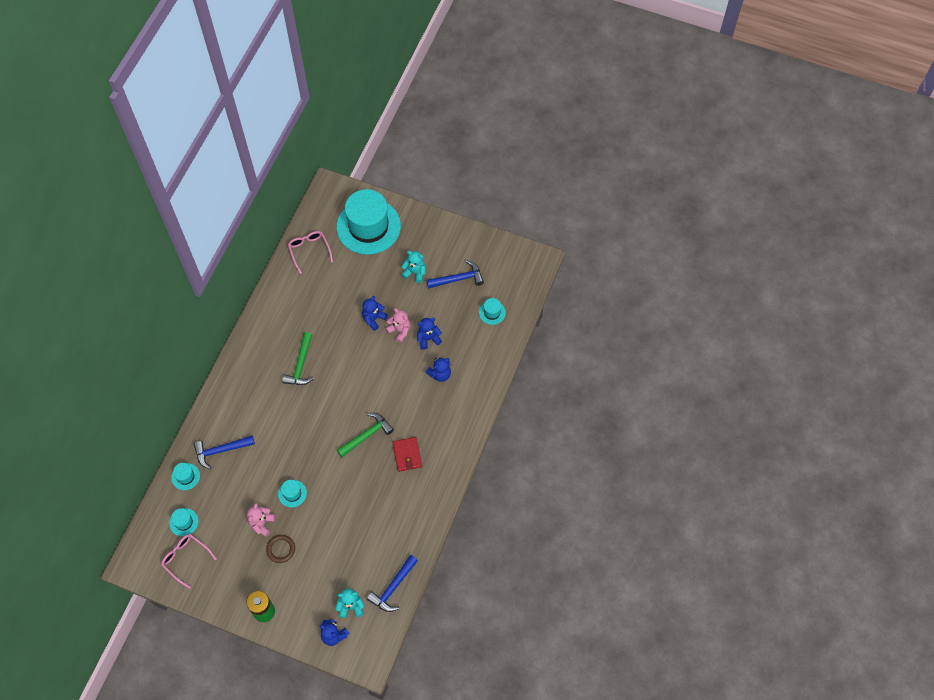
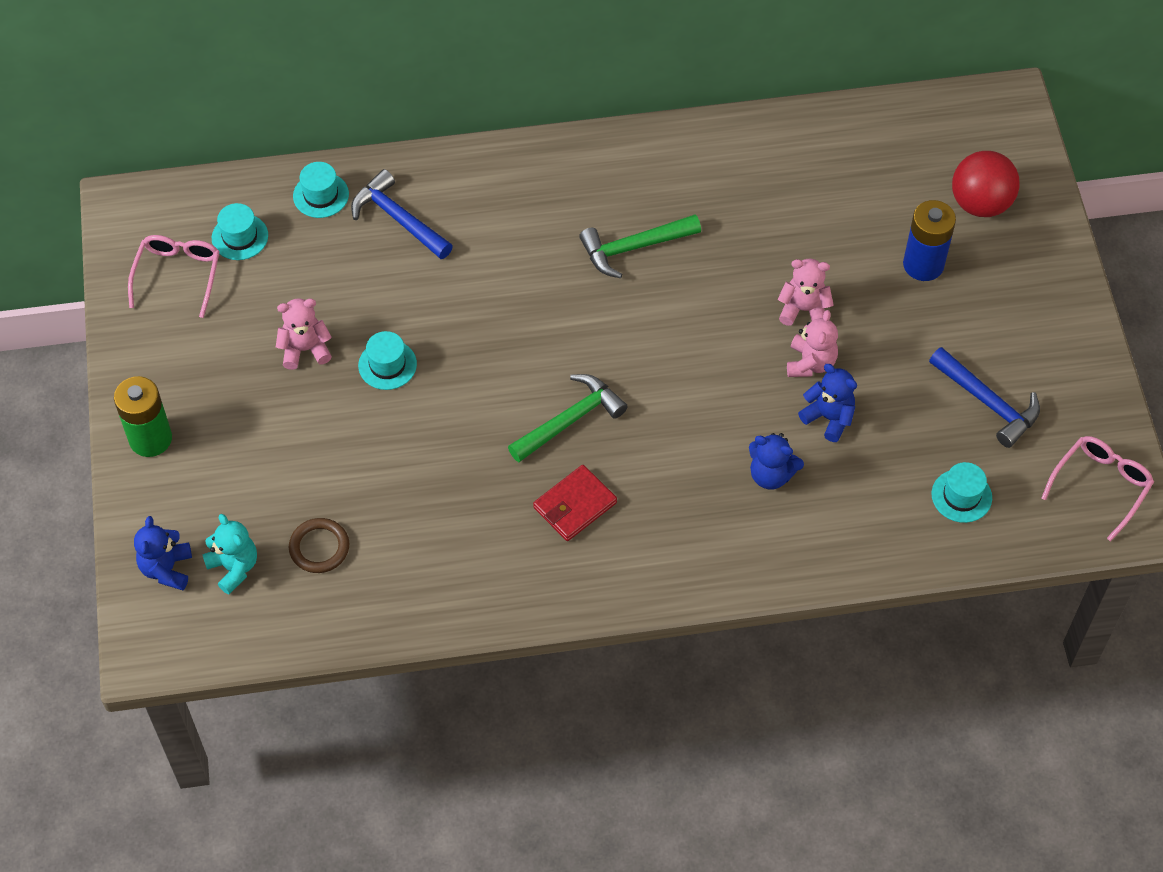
camera: 60 degrees right, 5 degrees down
(281, 549) = (276, 403): brown ring -> brown ring (319, 547)
(309, 250) = (861, 141): pink glasses -> pink glasses (1101, 485)
(366, 435) = (570, 420): green hammer -> green hammer turned 60 degrees counterclockwise
(368, 226) = (980, 203): turquoise hat -> red ball
(373, 319) = (803, 310): blue teddy bear -> pink teddy bear
(382, 263) = (923, 264): none -> blue battery
(393, 587) = (308, 617): blue hammer -> none
(415, 272) = (945, 325): turquoise teddy bear -> none

